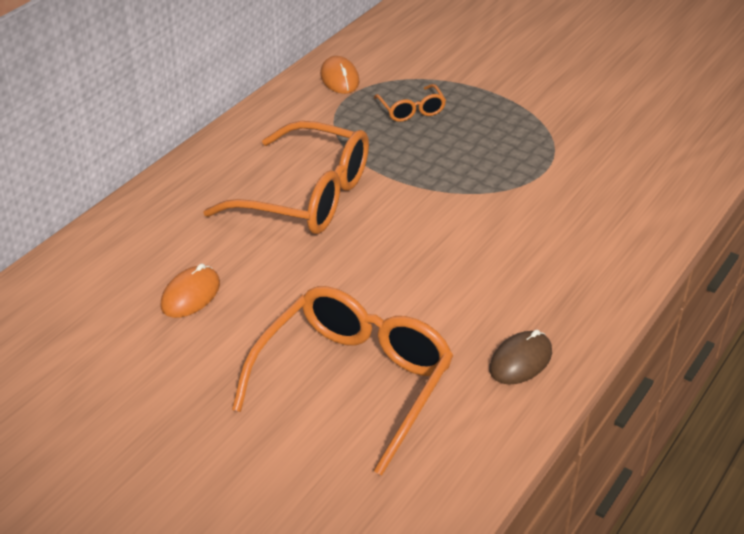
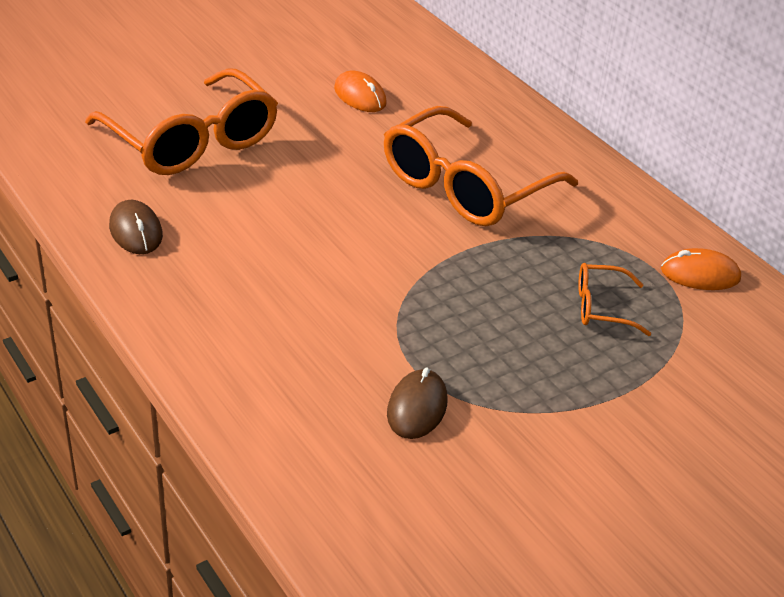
camera: 110 degrees right, 0 degrees up
(579, 161) = (417, 407): none -> brown mouse

